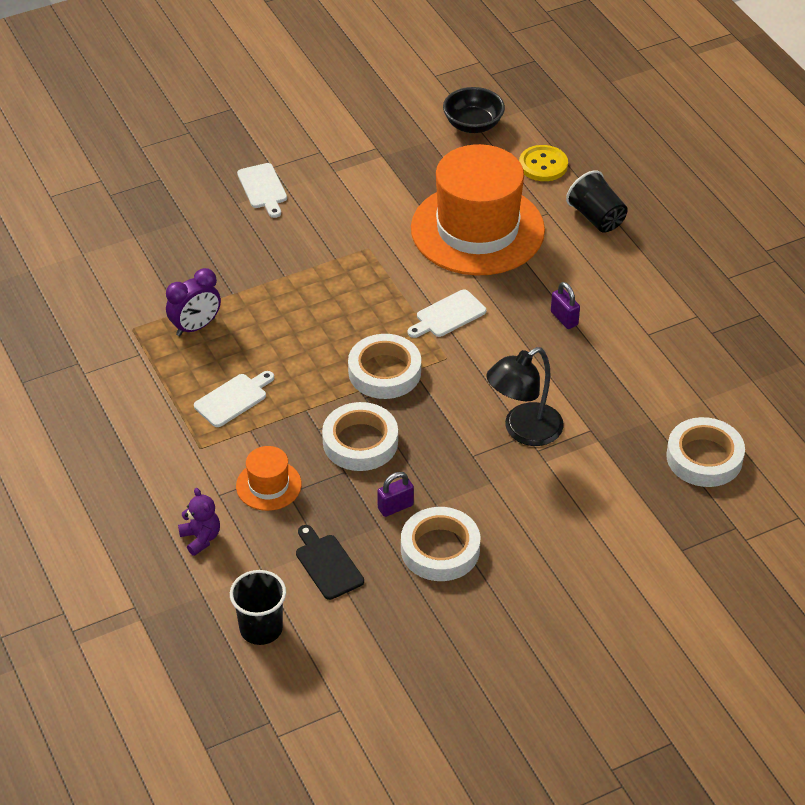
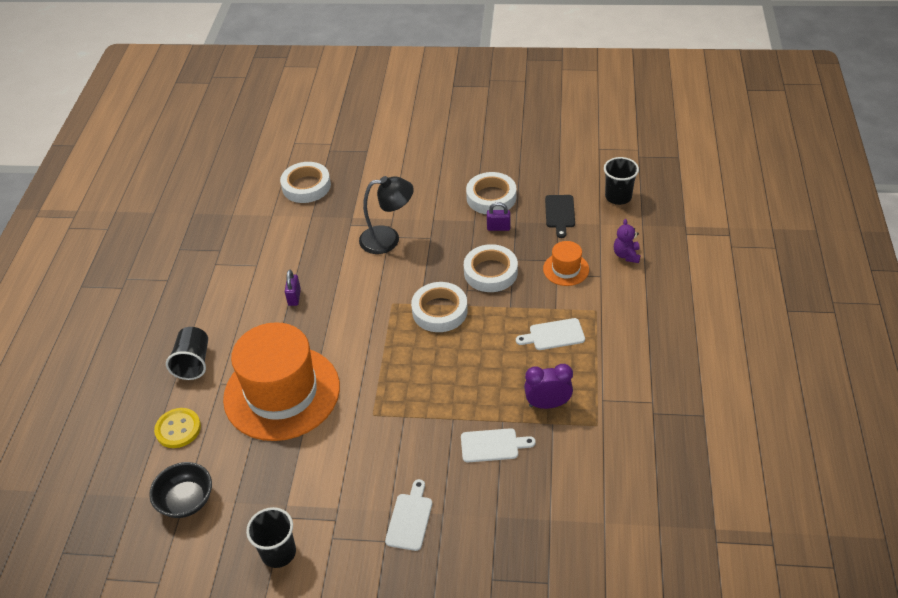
camera: 145 degrees left, 0 degrees up
(356, 126) = (278, 552): none -> black cup
(448, 315) = (364, 333): white cutting board -> white cutting board (492, 445)

